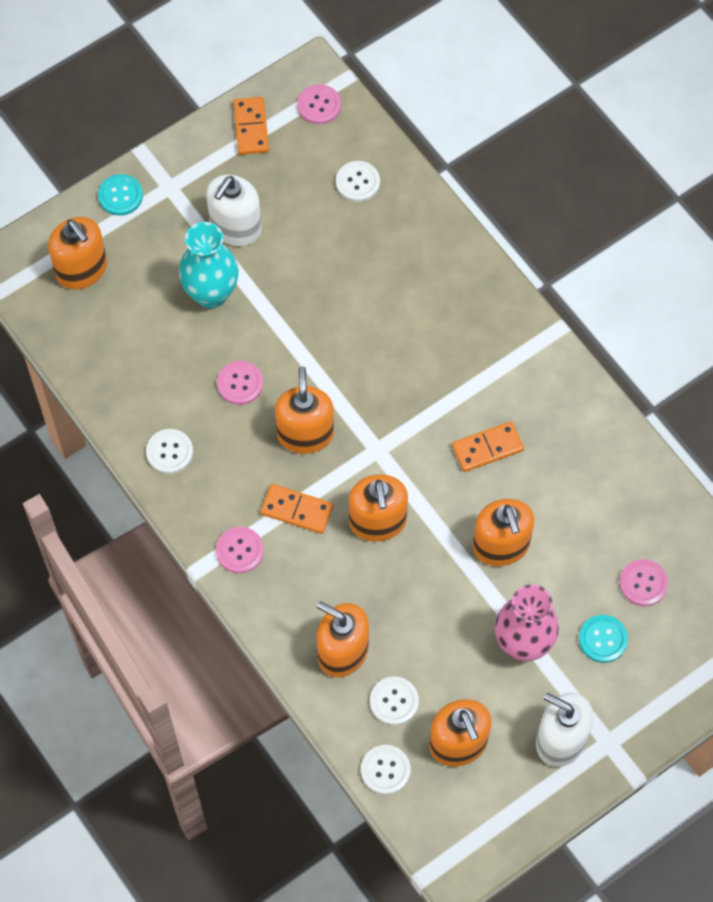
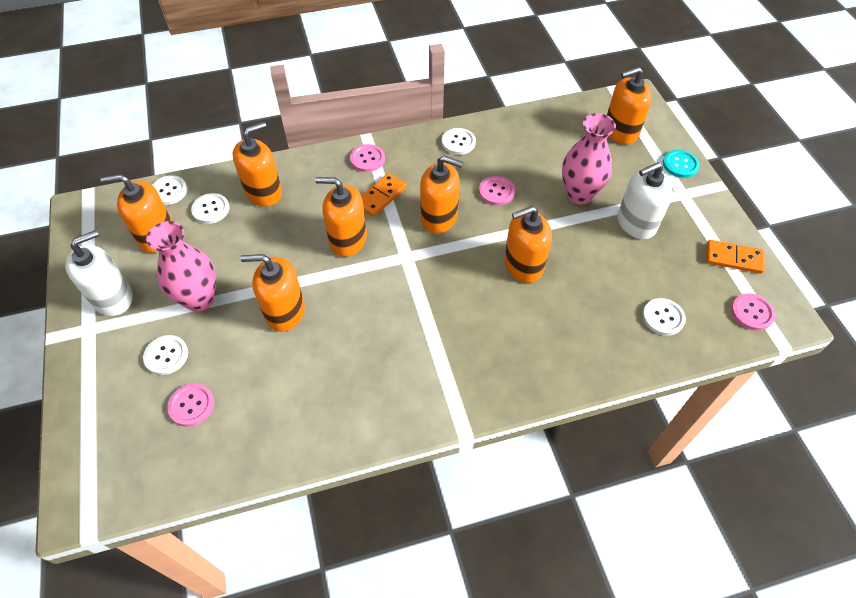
camera: 110 degrees right, 10 degrees down
(211, 293) = (579, 194): turquoise vase -> pink vase
(235, 227) = (636, 223): white soap dispenser -> white soap dispenser turned 75 degrees counterclockwise
(341, 326) = (523, 265): none -> orange soap dispenser
(487, 448) = (372, 331): orange domino -> none
(603, 639) = (166, 355): turquoise button -> white button

